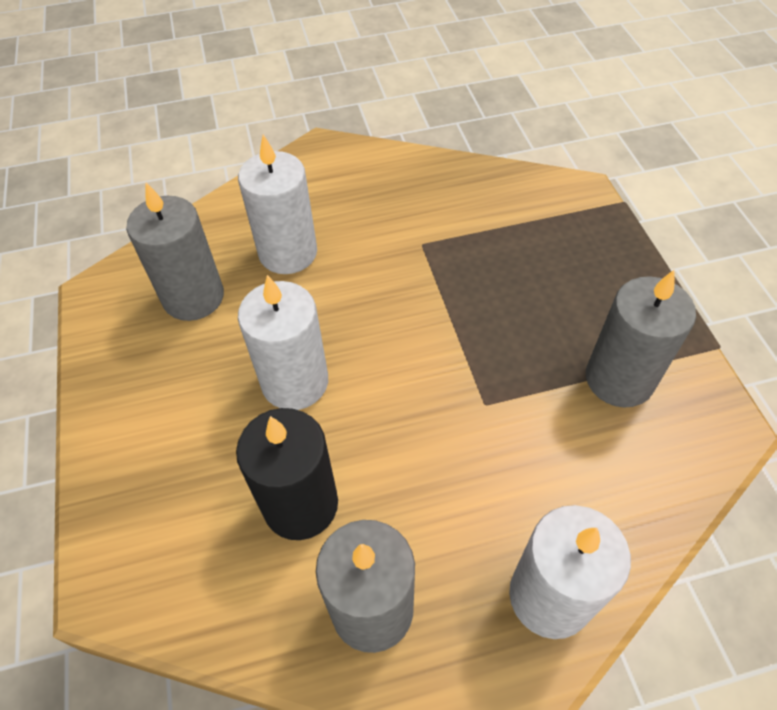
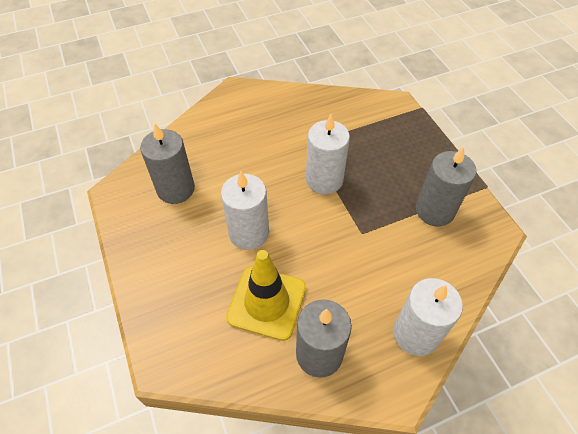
camera: 10 degrees left, 0 degrees up
(288, 253) = (228, 156): white candle -> white candle (324, 180)
(300, 504) = (266, 302): black candle -> yellow traffic cone

